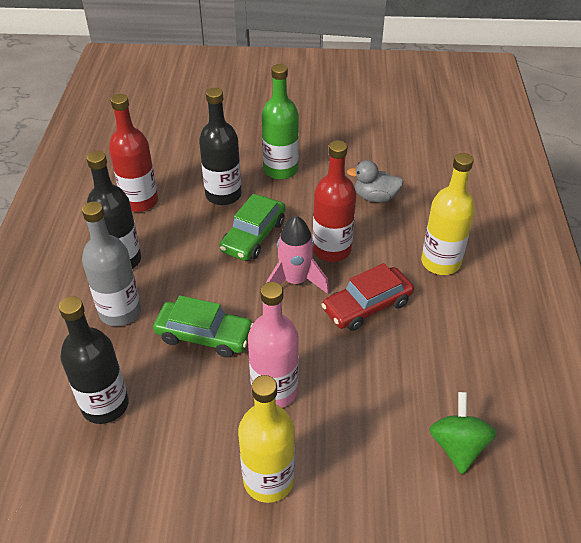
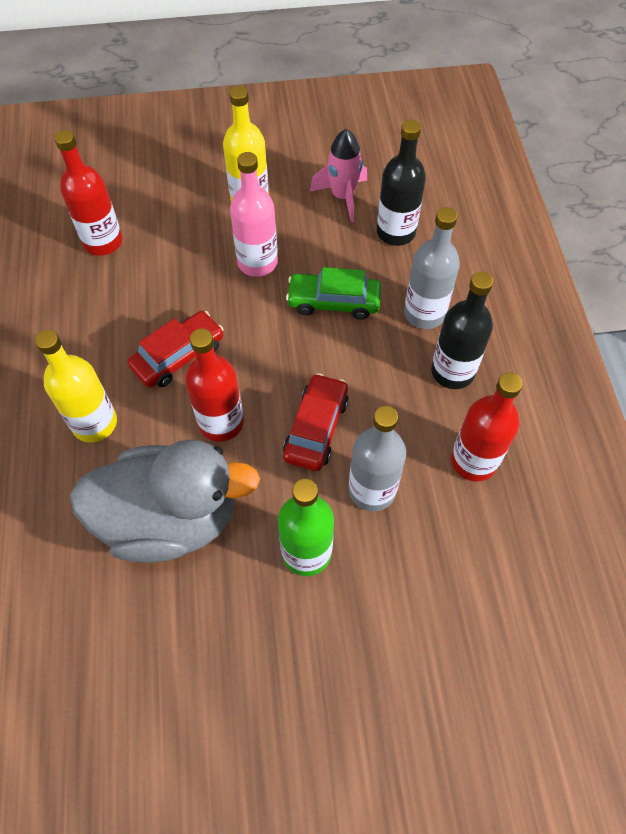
camera: 170 degrees right, 15 degrees up
(223, 195) = (372, 490): black bottle -> grey bottle
(253, 236) = (316, 428): green car -> red car
(295, 281) = (257, 374): pink rocket -> pink rocket (343, 197)
(375, 197) = (170, 518): grey duck -> grey duck, size x2.32
(457, 446) = (103, 242): green spinning top -> red bottle

